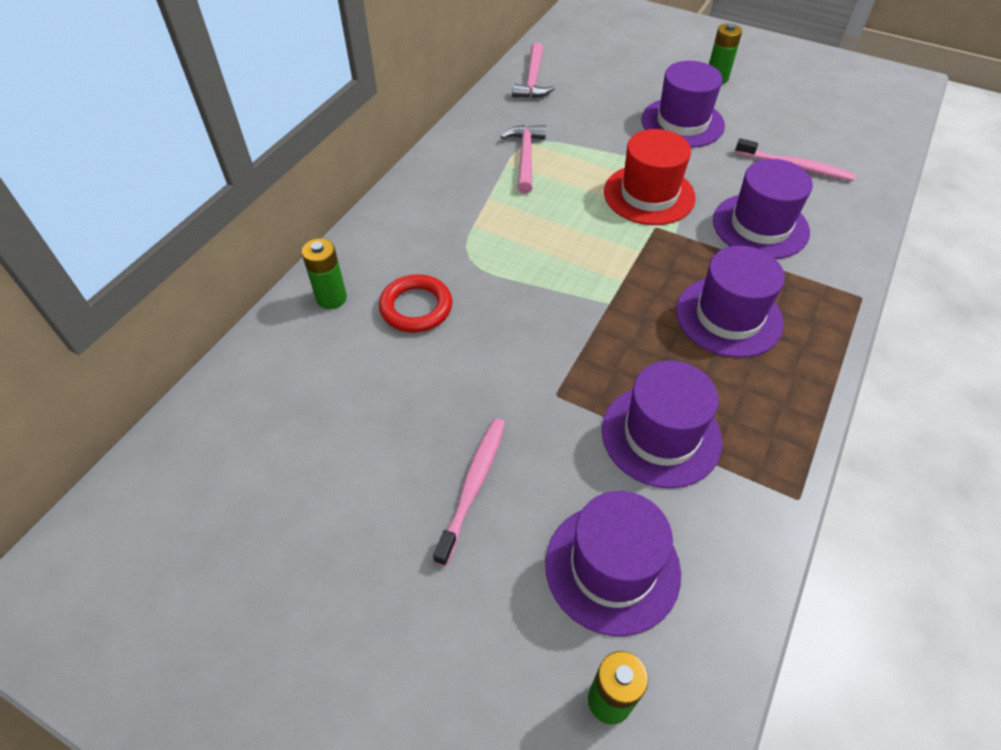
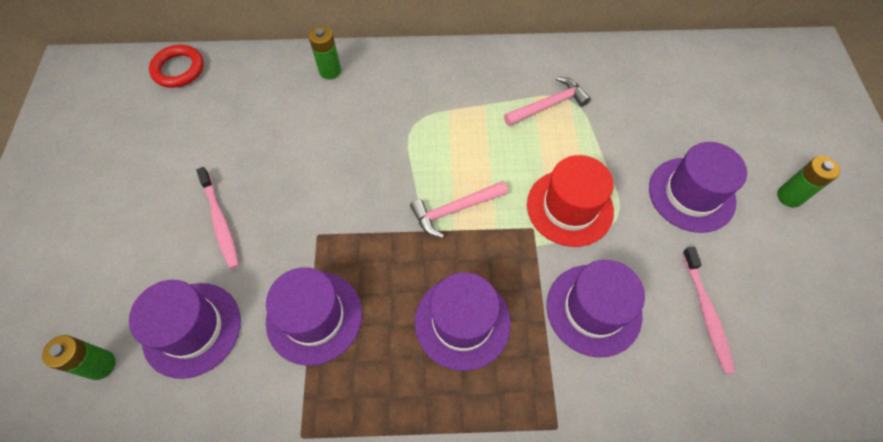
camera: 60 degrees right, 10 degrees up
(416, 307) = (349, 118): red ring -> red ring (178, 69)
(473, 486) = (220, 222): pink toothbrush -> pink toothbrush turned 75 degrees clockwise
(532, 80) = (652, 63): pink hammer -> pink hammer (454, 209)

